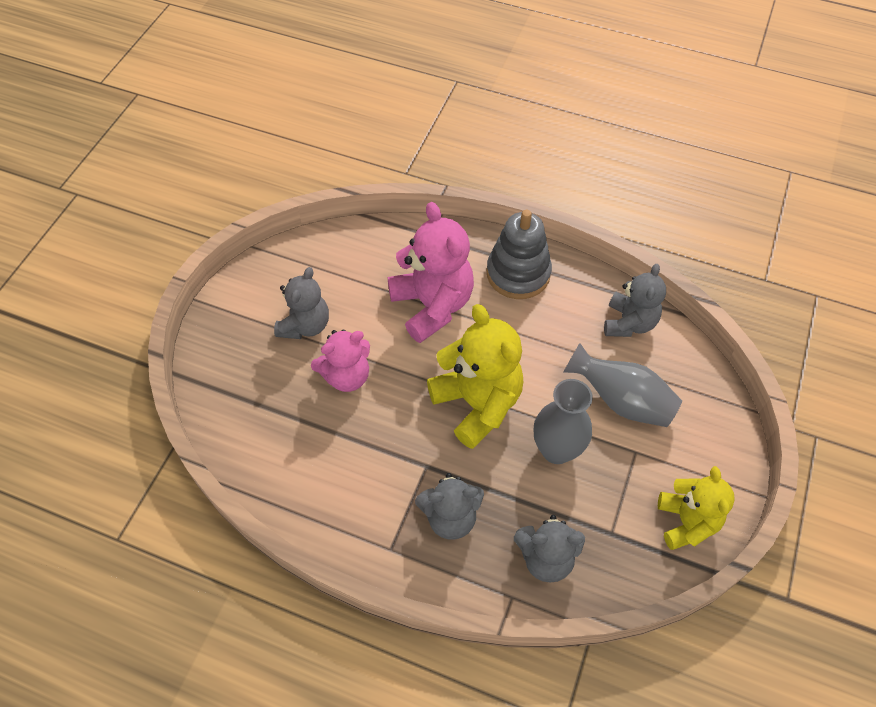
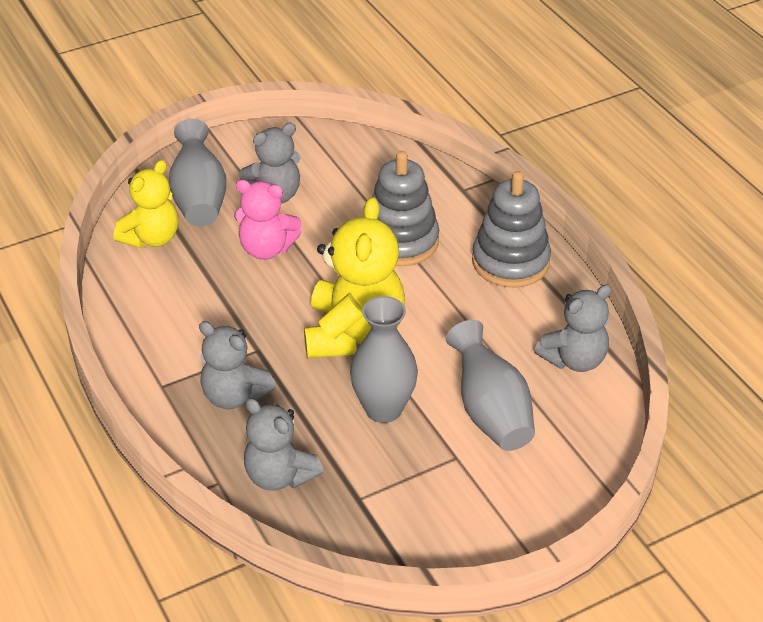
camera: 40 degrees right, 15 degrees down
(251, 366) = (199, 198): none -> grey vase
(432, 305) = (400, 241): pink teddy bear -> grey stacking toy
(686, 522) = (438, 537): yellow teddy bear -> yellow teddy bear (152, 238)

